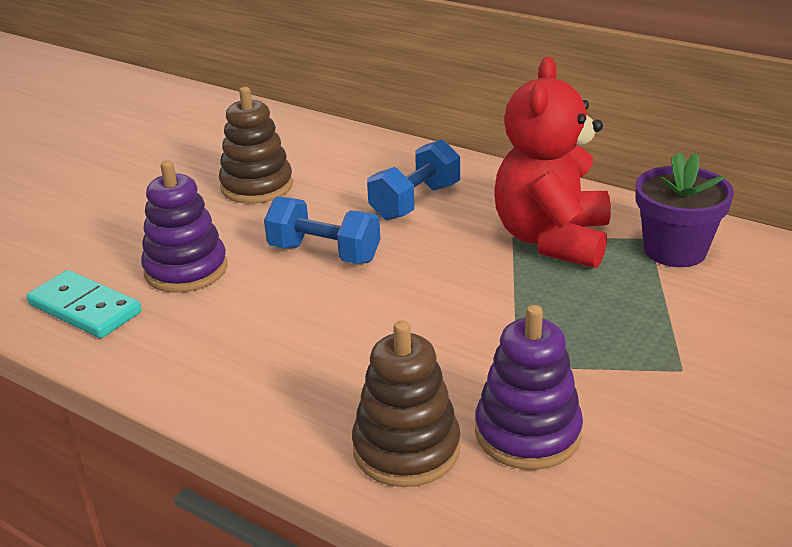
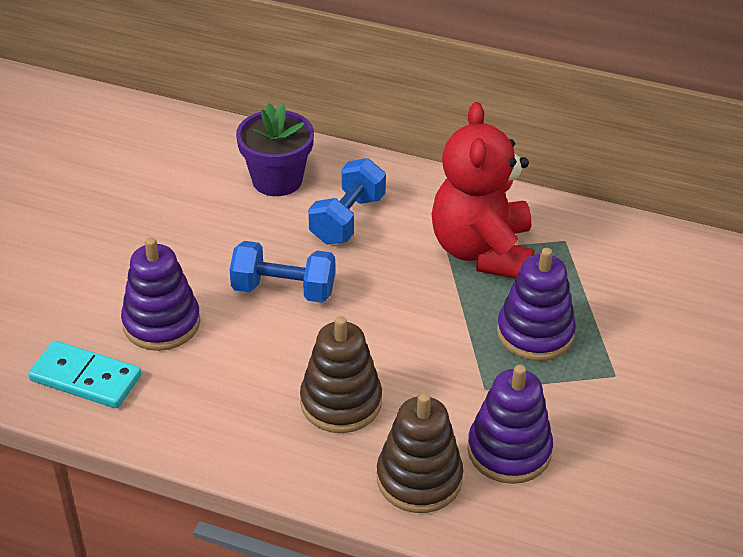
camera: 15 degrees left, 10 degrees up
(257, 186) = (188, 215): brown stacking toy -> brown stacking toy (341, 402)
(592, 318) = (535, 333): none -> purple stacking toy
(675, 250) = (589, 252): purple flower pot -> purple flower pot (277, 180)

